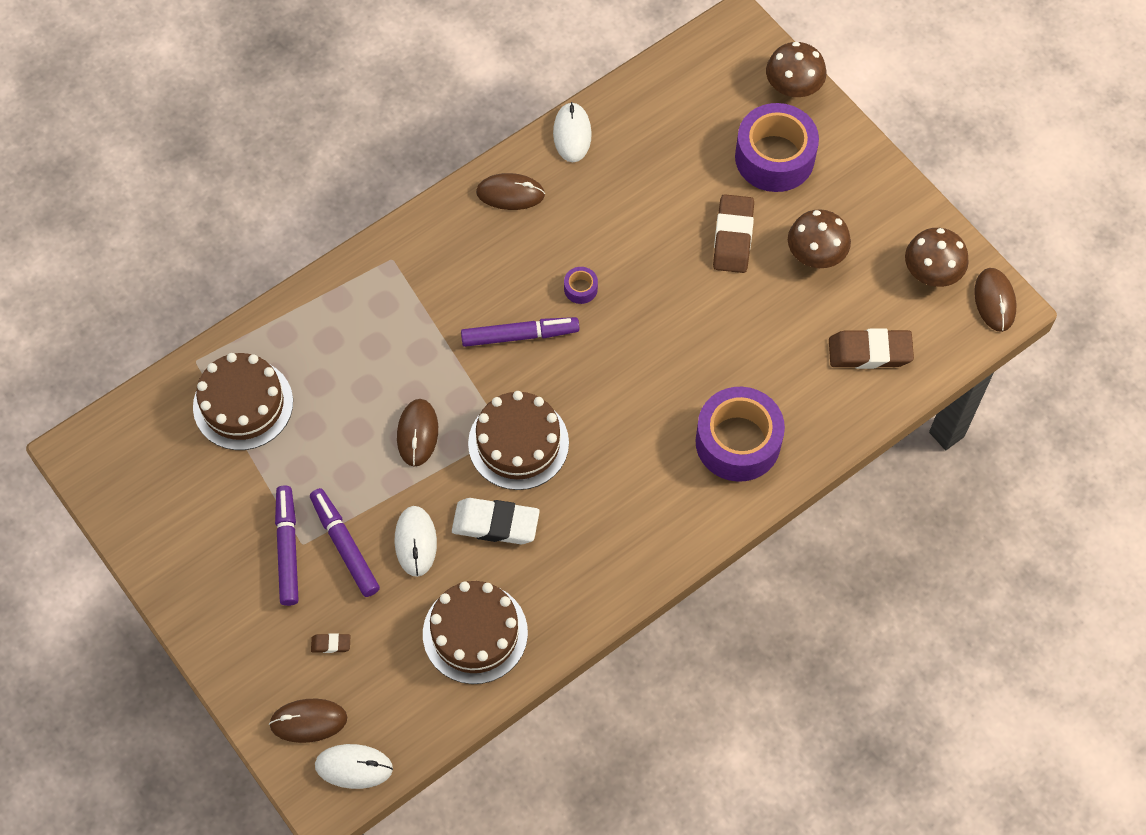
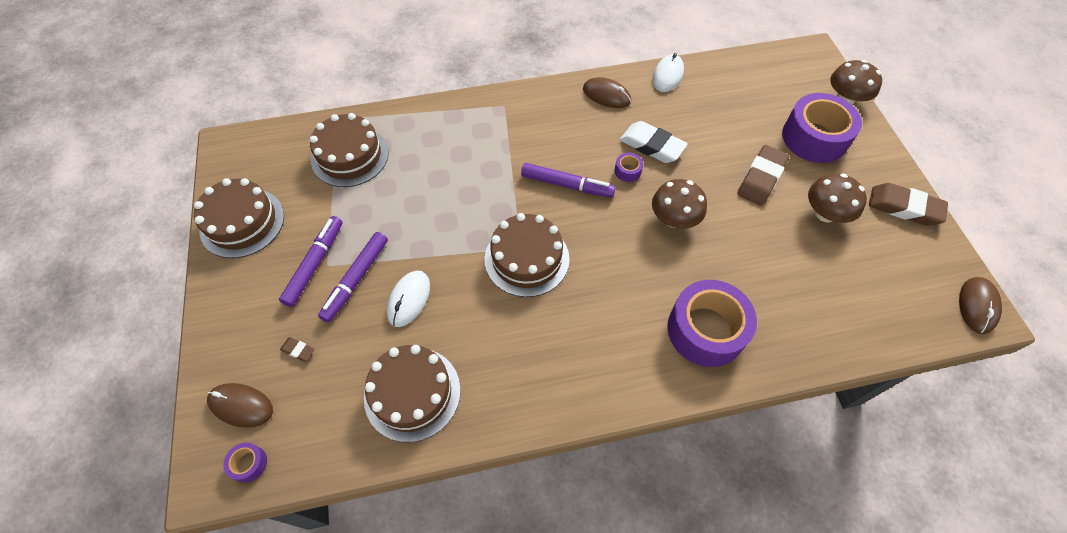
camera: 25 degrees right, 5 degrees down
(170, 538) = (242, 222): none -> brown cake
(345, 545) = (356, 279): purple marker -> purple marker turned 150 degrees counterclockwise
(354, 767) = (249, 464): white mouse -> purple tape
(417, 433) = (456, 222): brown mouse -> none
(495, 524) = (477, 312): white eraser -> white eraser (652, 146)
(869, 352) = (848, 304): brown eraser -> brown eraser (904, 207)
(932, 272) = (923, 262): brown mushroom -> brown mushroom (674, 219)

